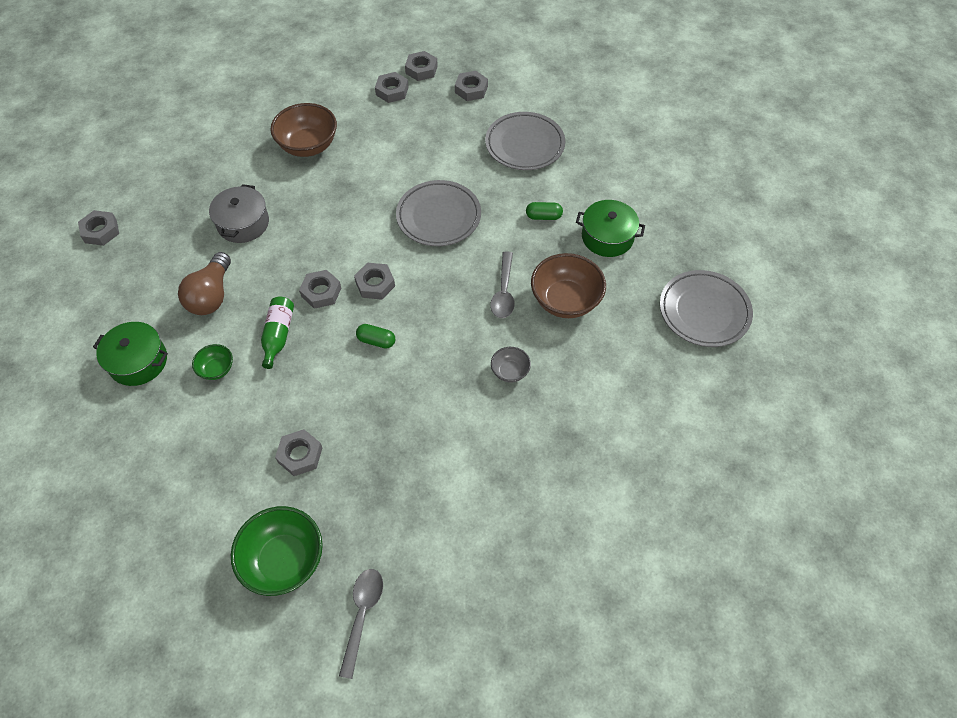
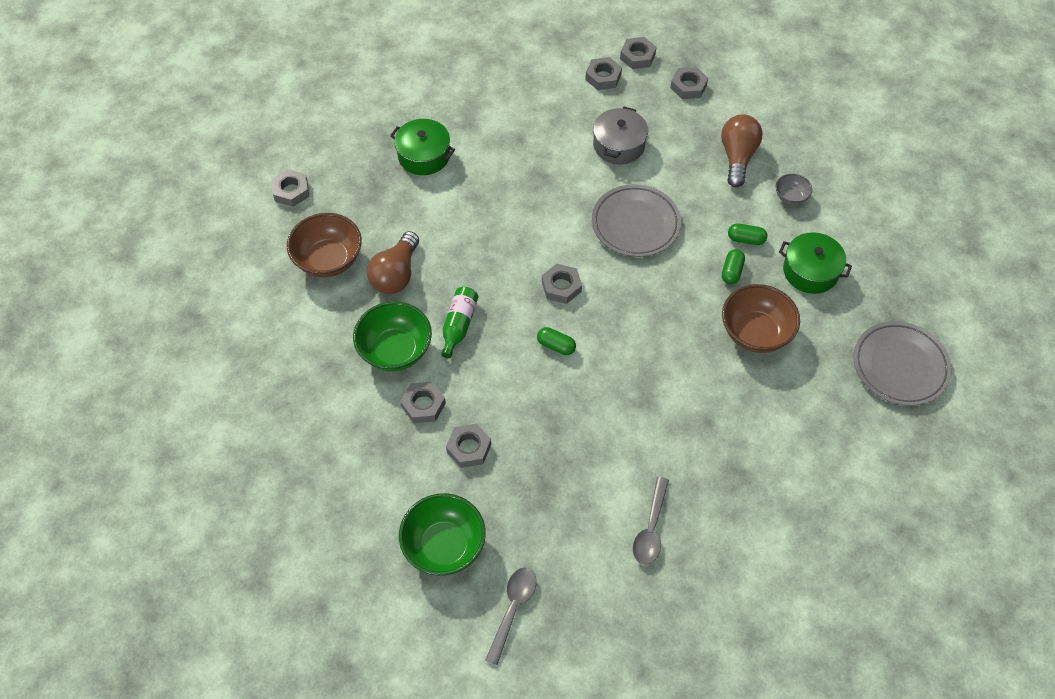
camera: 10 degrees right, 0 degrees up
(138, 361) = (320, 331): green pot -> green pot (424, 156)
(217, 369) = (395, 350): green bowl -> green bowl, size x1.95
(243, 223) = (434, 203): grey pot -> grey pot (618, 145)
(308, 146) = (508, 127): brown bowl -> brown bowl (328, 260)
(321, 292) = (506, 287): grey nut -> grey nut (423, 405)
(503, 292) = (692, 314): grey spoon -> grey spoon (651, 528)
(510, 371) = (687, 398): grey bowl -> grey bowl (790, 197)
(524, 145) = (737, 157): grey plate -> brown light bulb
(535, 247) = (731, 272): none -> green capsule

